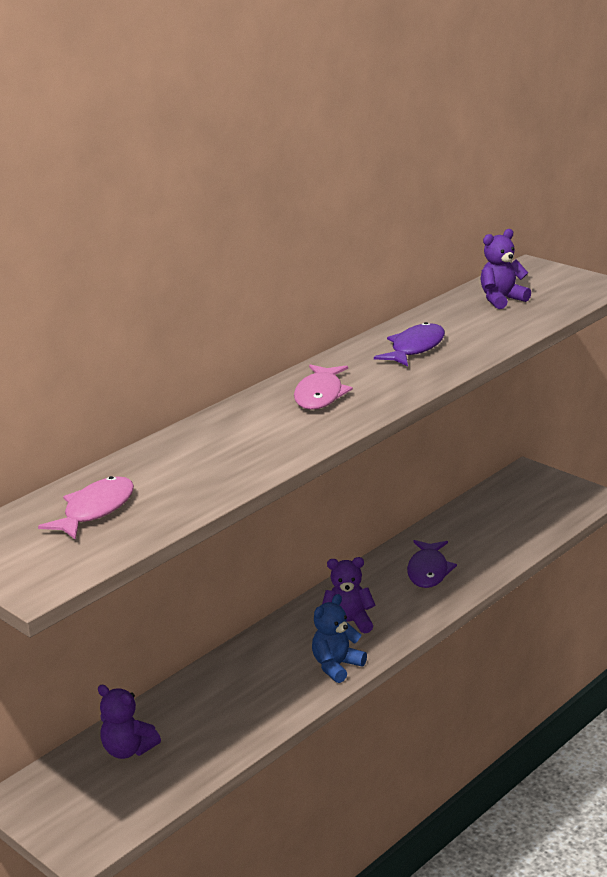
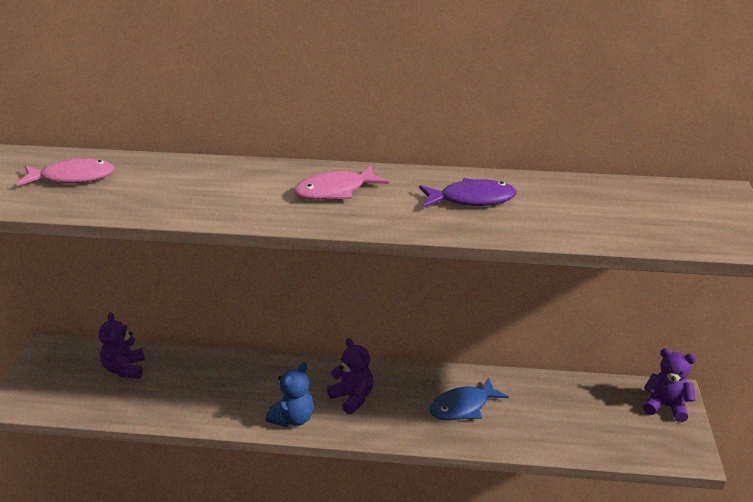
camera: 50 degrees right, 5 degrees up
(337, 666) = (293, 419): blue teddy bear -> blue teddy bear turned 120 degrees clockwise
(428, 571) = (463, 407): purple fish -> blue fish
(502, 299) = (629, 204): purple teddy bear -> purple teddy bear (666, 406)

